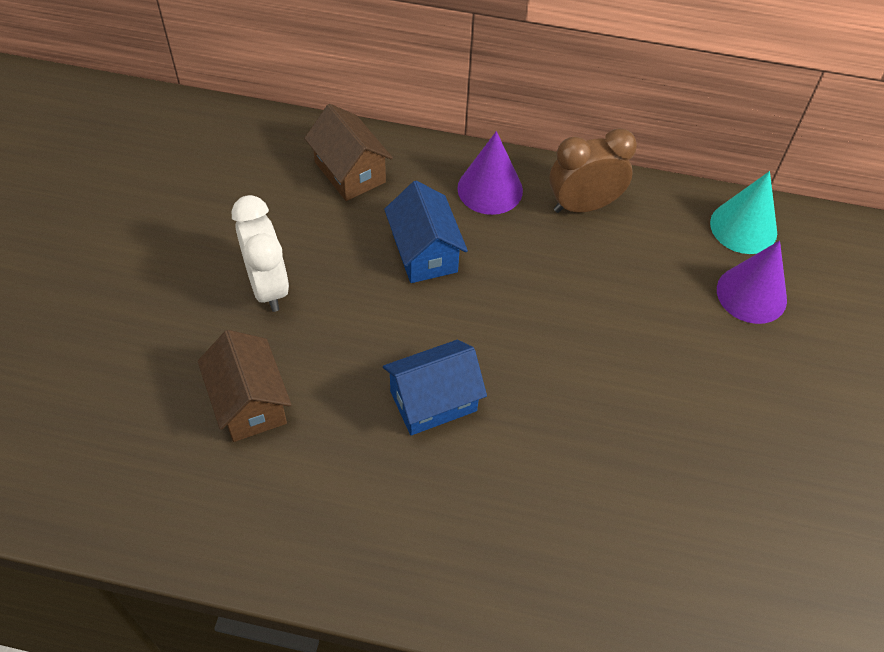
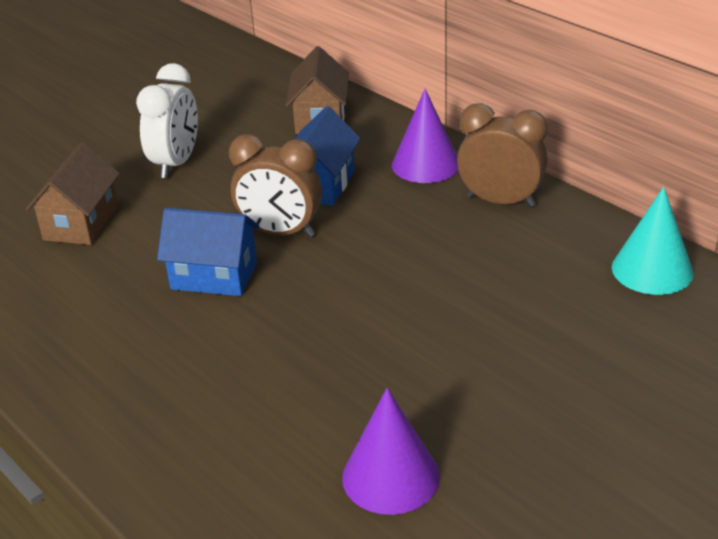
camera: 40 degrees right, 20 degrees down
(442, 324) = (280, 232): none -> brown clock
(751, 294) = (601, 320): purple cone -> purple cone (391, 476)

